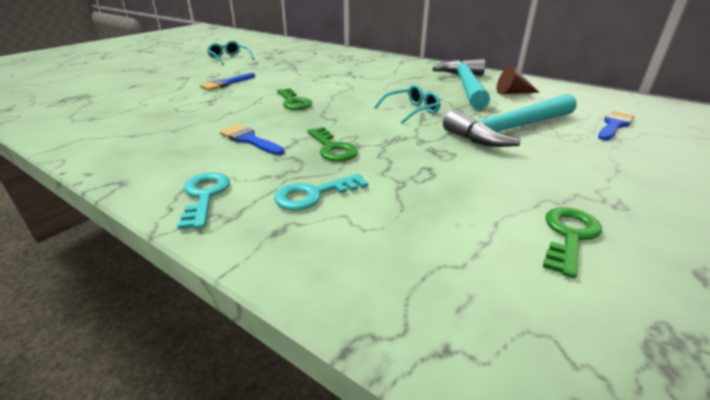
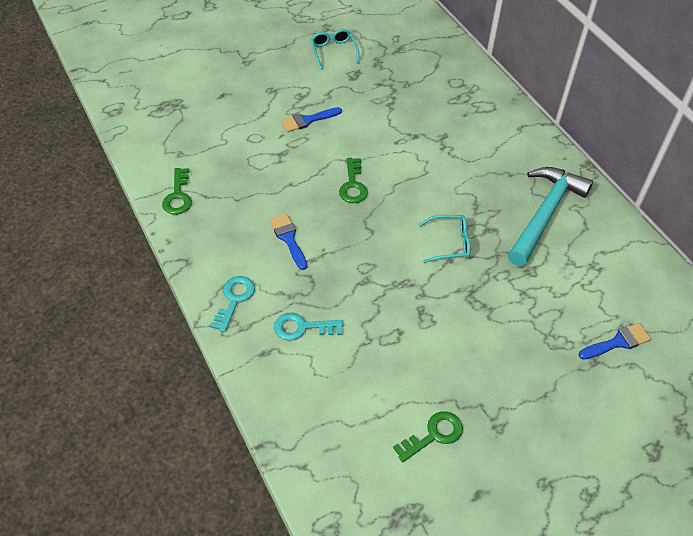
camera: 25 degrees right, 20 degrees up
(332, 148) = (345, 276): green key -> green key (178, 196)
(510, 130) = (512, 310): turquoise hammer -> none
(513, 93) = (582, 247): brown cone -> none

